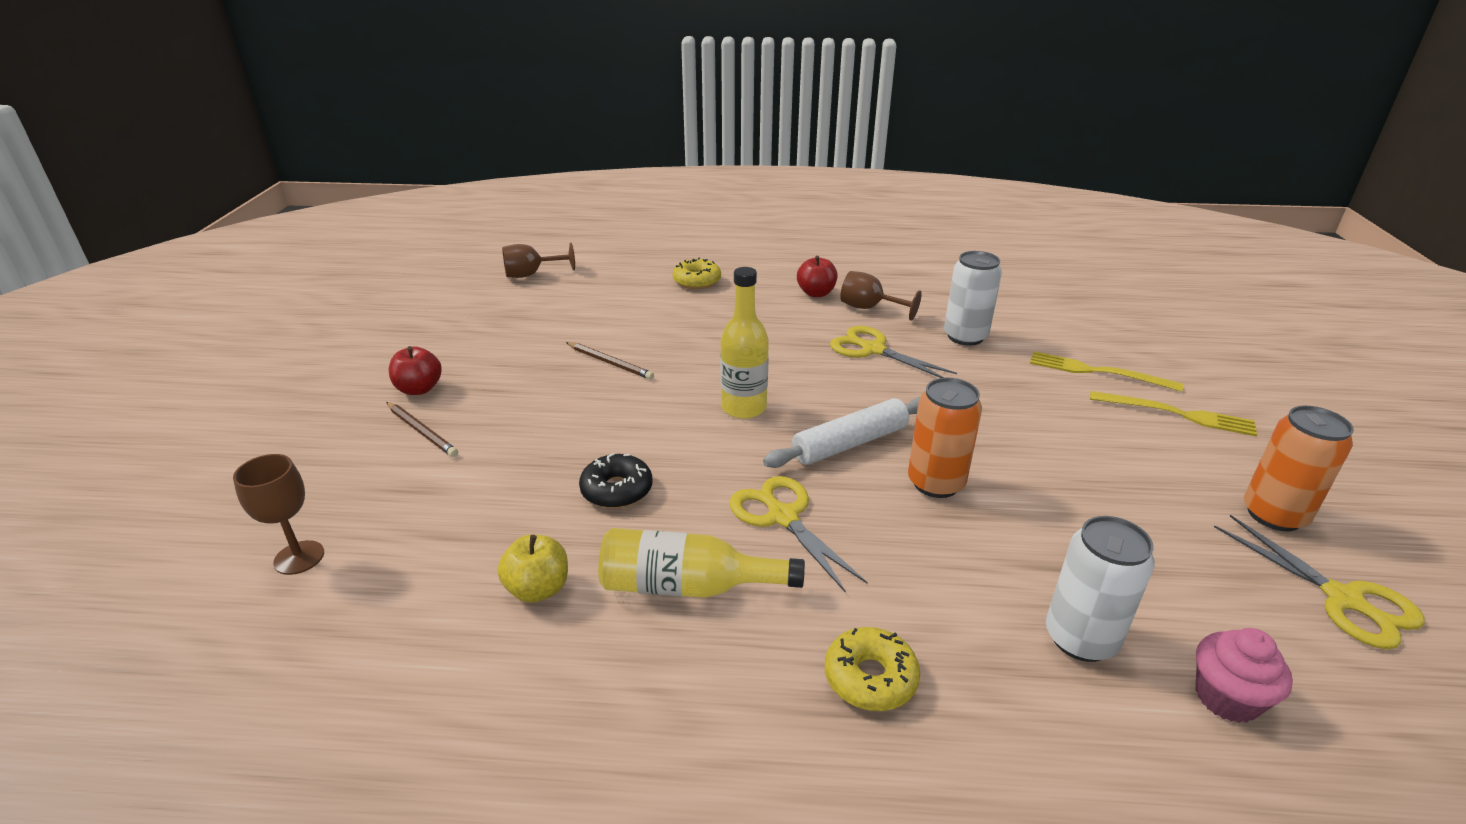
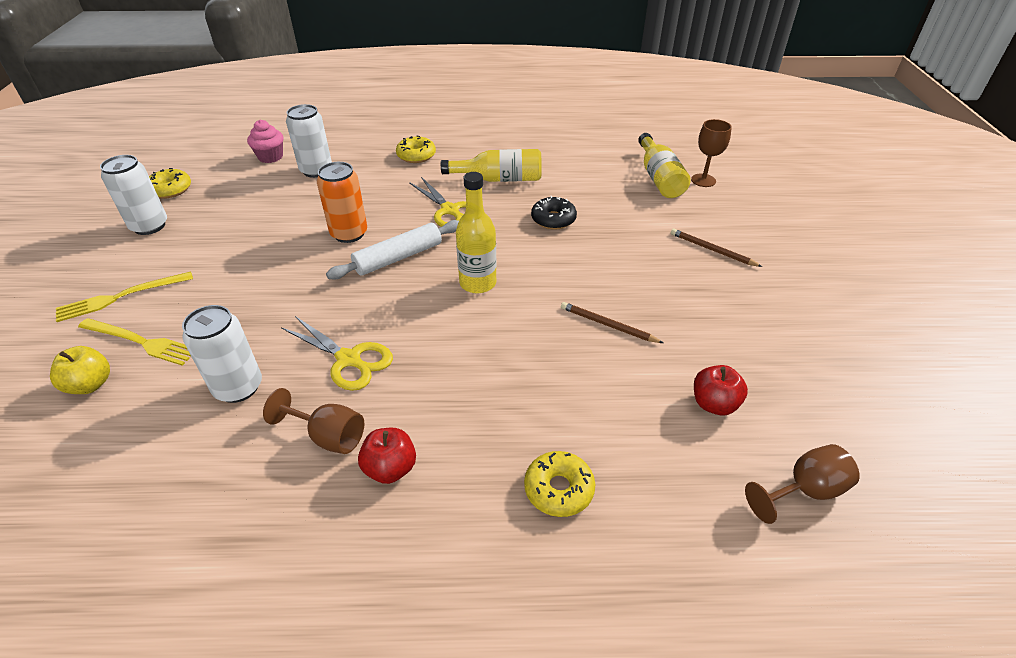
camera: 175 degrees right, 10 degrees up
(375, 569) = (659, 178): none -> yellow bottle
(419, 389) = (753, 286): red apple -> red apple (714, 404)
(538, 589) = (572, 175): yellow apple -> yellow apple (90, 384)
(1177, 414) = (121, 297): yellow fork -> yellow fork turned 45 degrees counterclockwise
(1274, 515) = (149, 226): orange can -> white can
(1342, 599) = (170, 190): yellow scissors -> yellow donut

